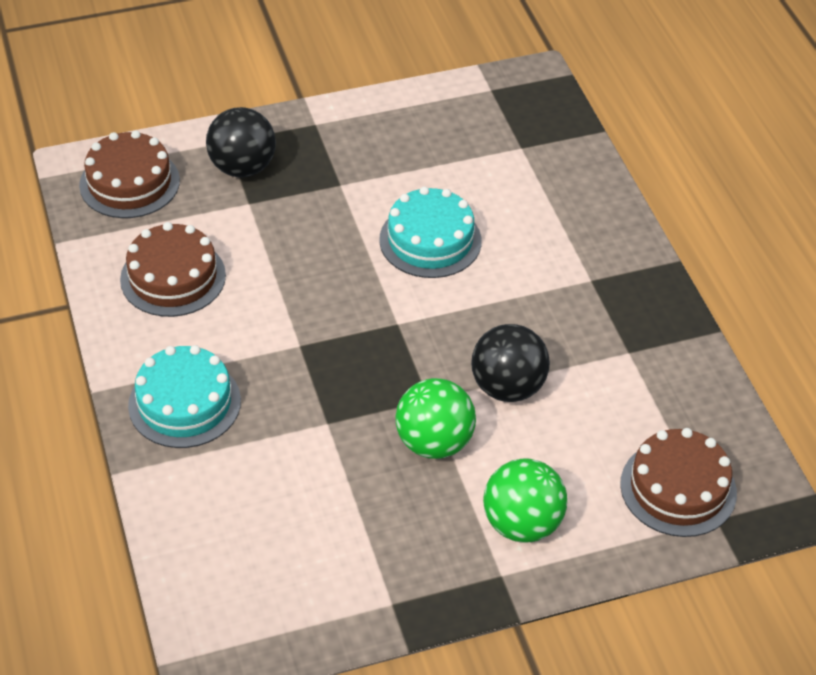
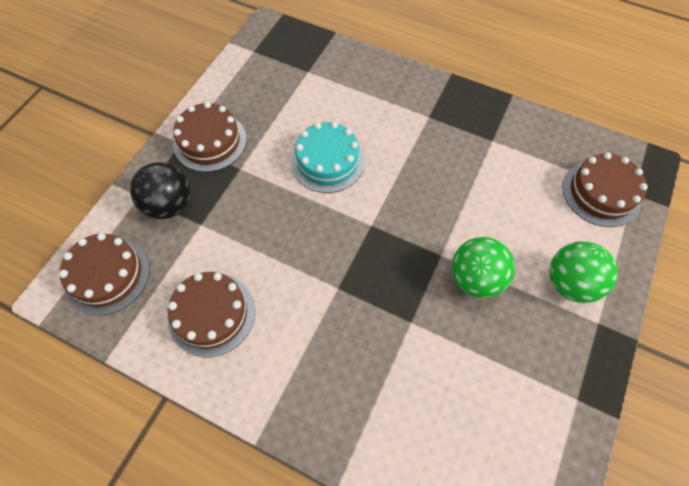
camera: 45 degrees left, 15 degrees up
(184, 403) = (320, 392): turquoise cake -> none
(343, 141) = (210, 141): none -> brown cake
(507, 387) = (467, 211): black ball -> none

